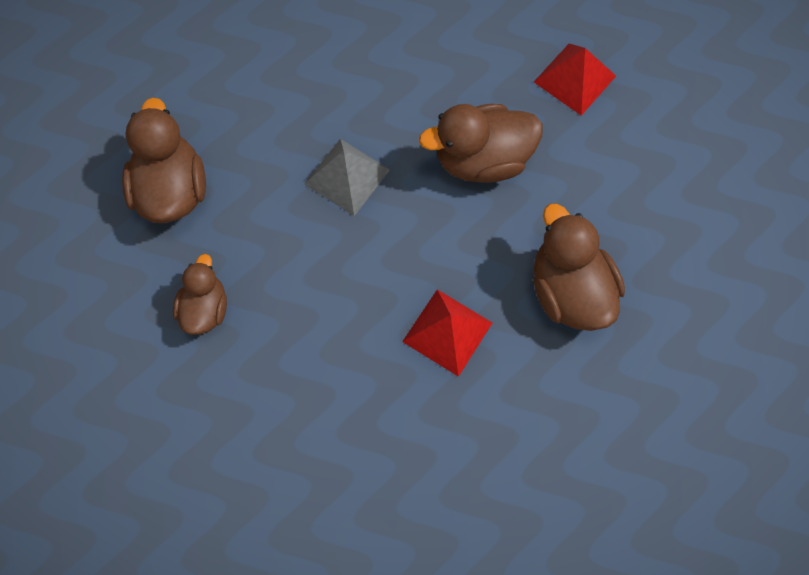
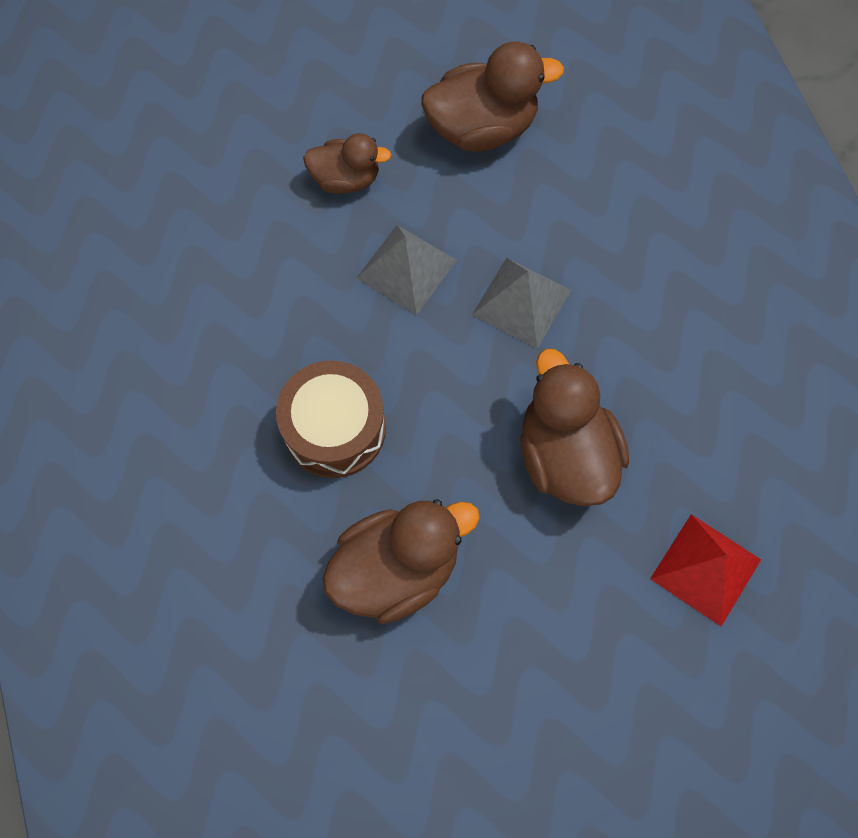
camera: 85 degrees right, 0 degrees up
(304, 264) = (406, 269): none -> grey pyramid
(447, 332) = (335, 429): red pyramid -> brown drum

